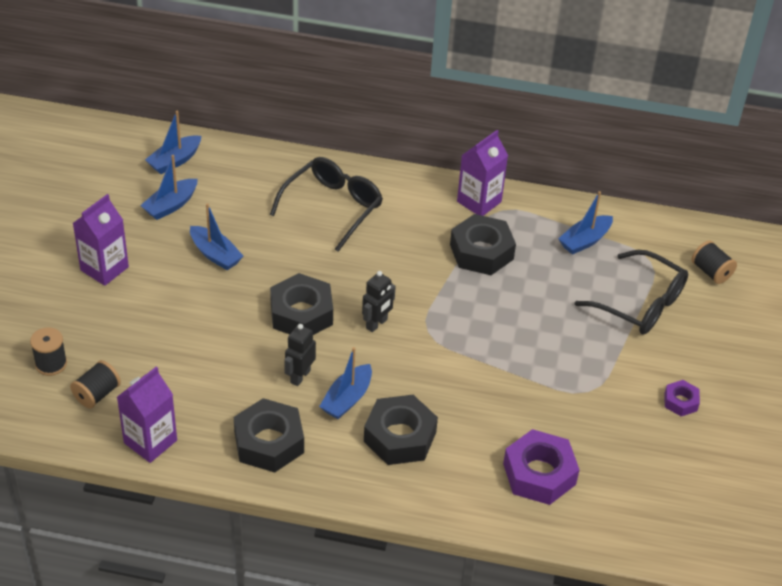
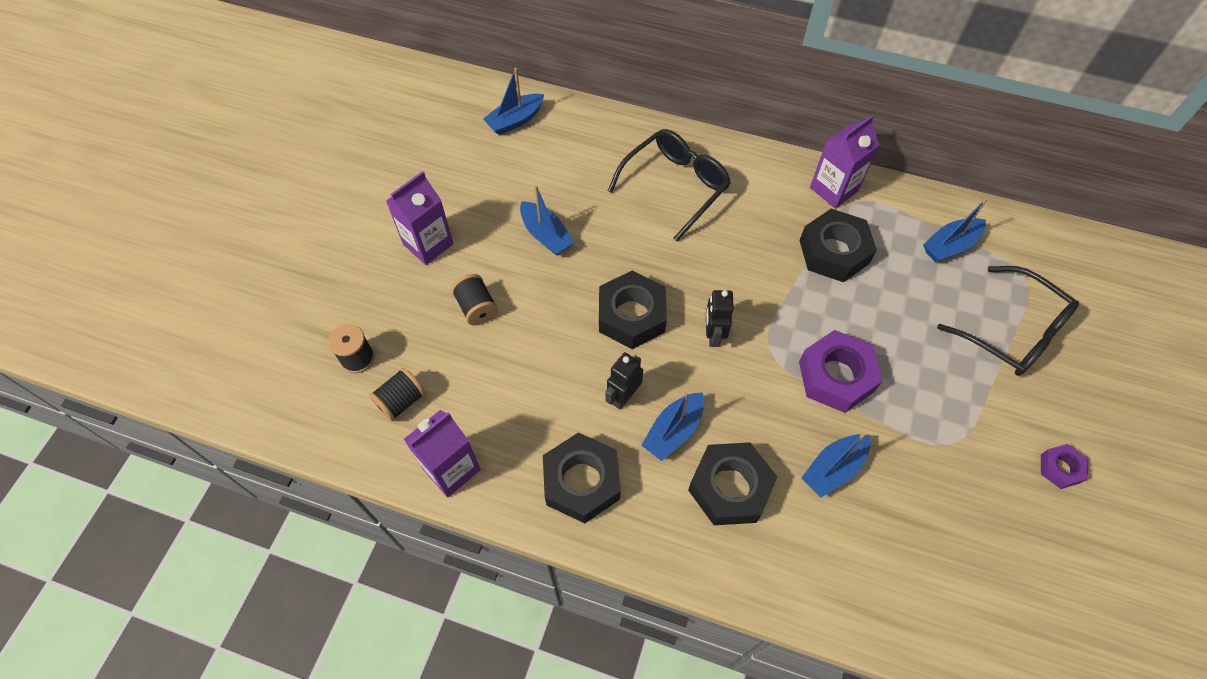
camera: 10 degrees right, 15 degrees up
(171, 205) = (505, 173): blue boat -> blue boat (833, 469)
(377, 324) = (713, 335): black robot -> black robot turned 135 degrees clockwise
(539, 474) = (890, 554): purple nut -> purple nut (836, 376)
(711, 272) = (1094, 296): black spool -> black spool (477, 308)

